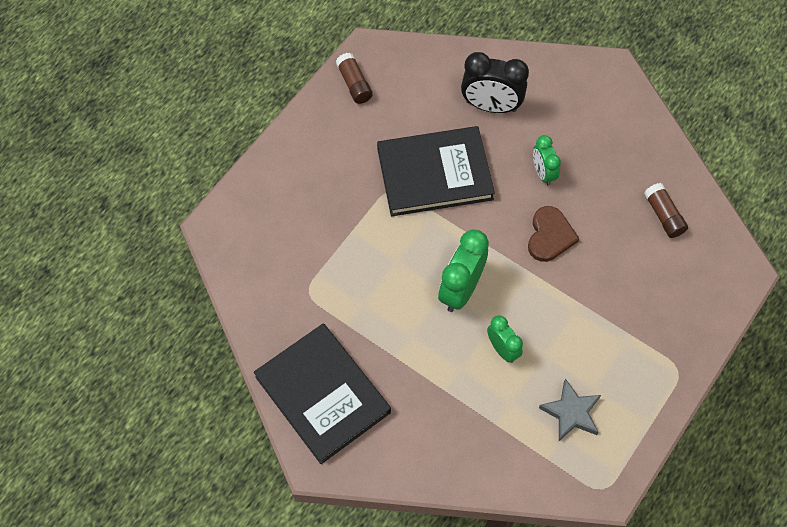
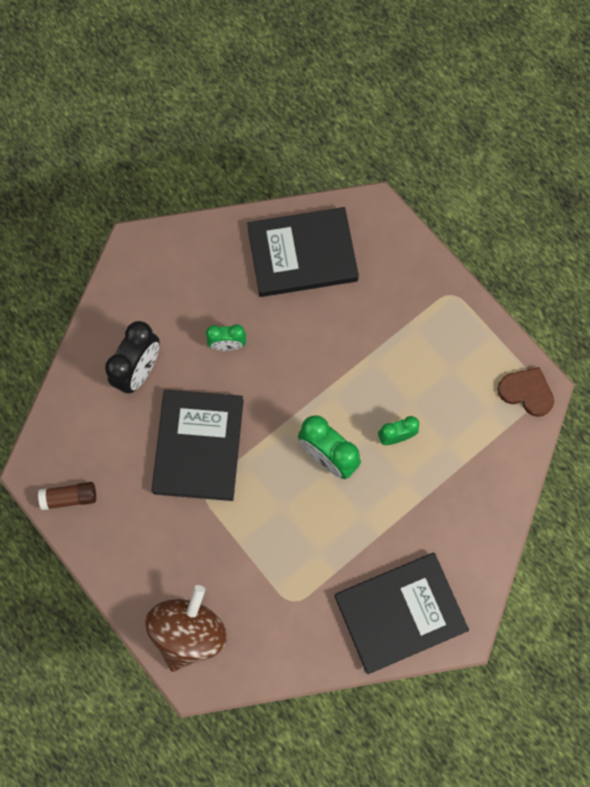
camera: 75 degrees left, 10 degrees up
(258, 211) = (189, 631): none -> brown spinning top
(550, 236) = (295, 359): brown heart -> brown heart (526, 392)
(571, 412) = (469, 396): grey star -> none
(663, 215) = (302, 254): brown glue stick -> black book

